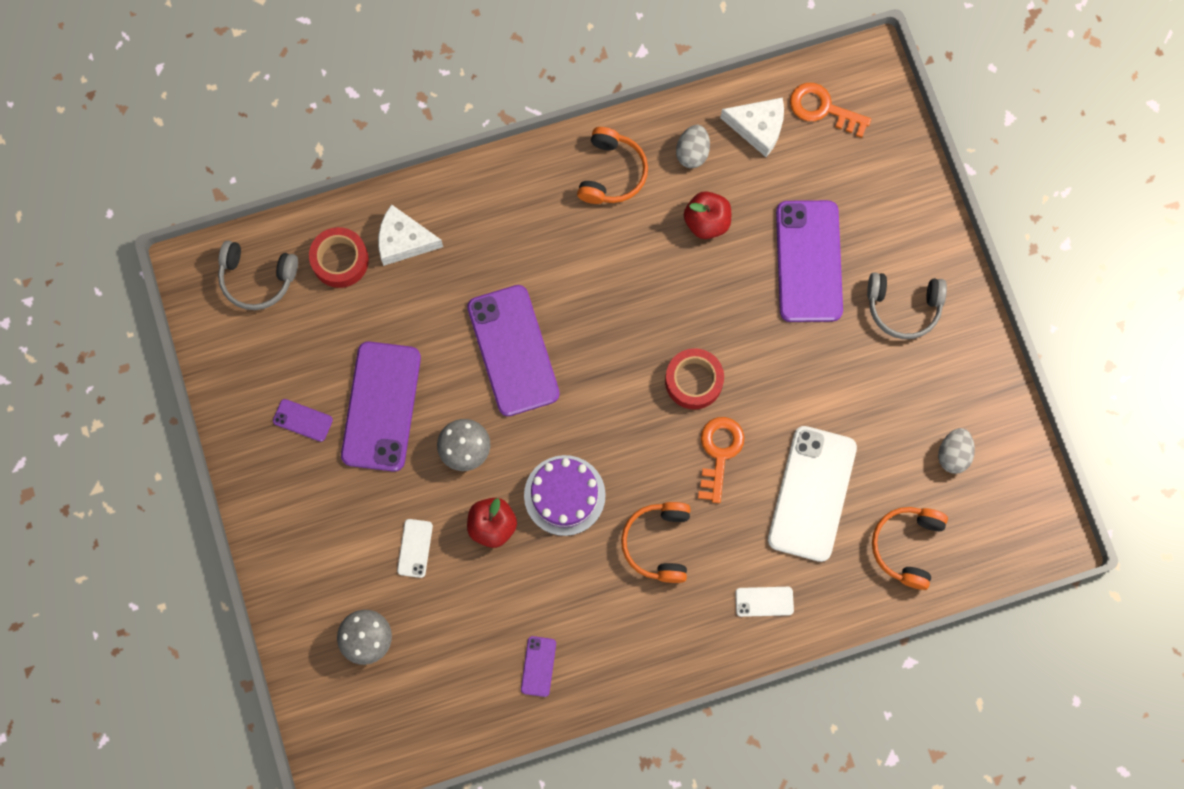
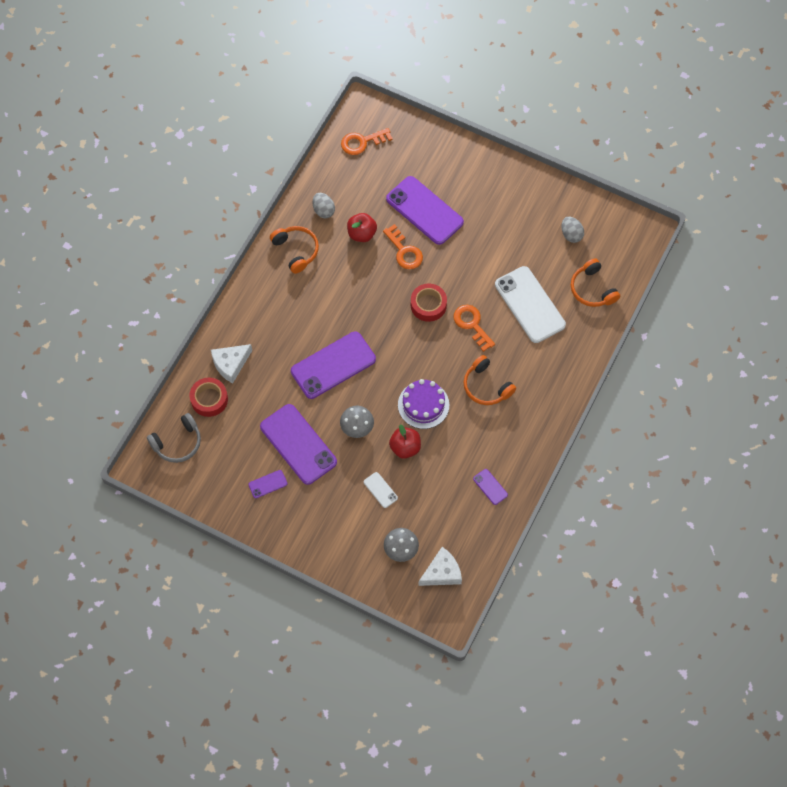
camera: 45 degrees left, 10 degrees down
(513, 350) = (333, 365): purple phone -> purple phone turned 60 degrees counterclockwise
(734, 289) = (404, 251): none -> orange key
(758, 128) = (342, 174): white cheese -> white cheese (442, 572)
(764, 601) = (557, 367): white phone -> none
(903, 307) = (485, 194): grey headphones -> none

